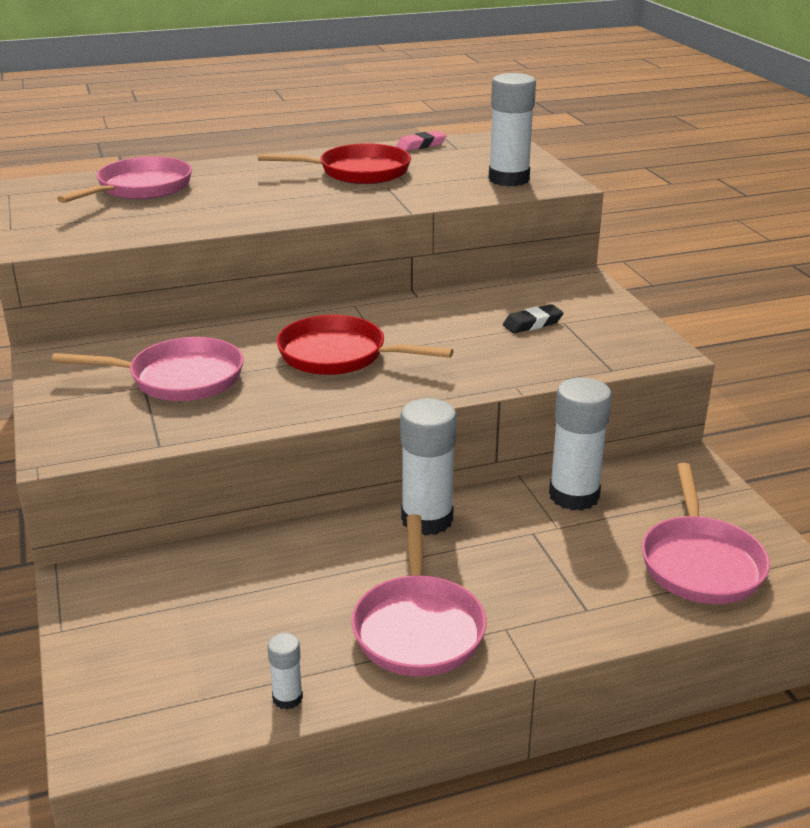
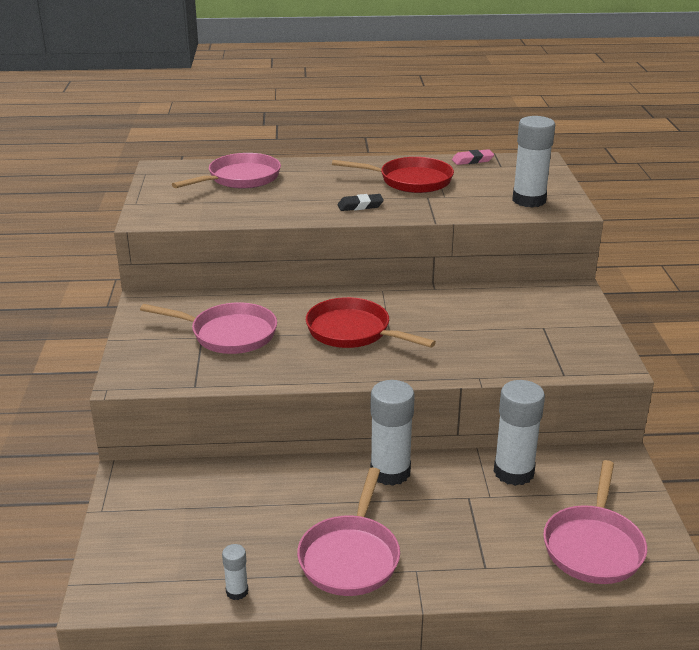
camera: 15 degrees right, 0 degrees up
(532, 323) = (516, 325): black eraser -> black eraser (360, 206)

